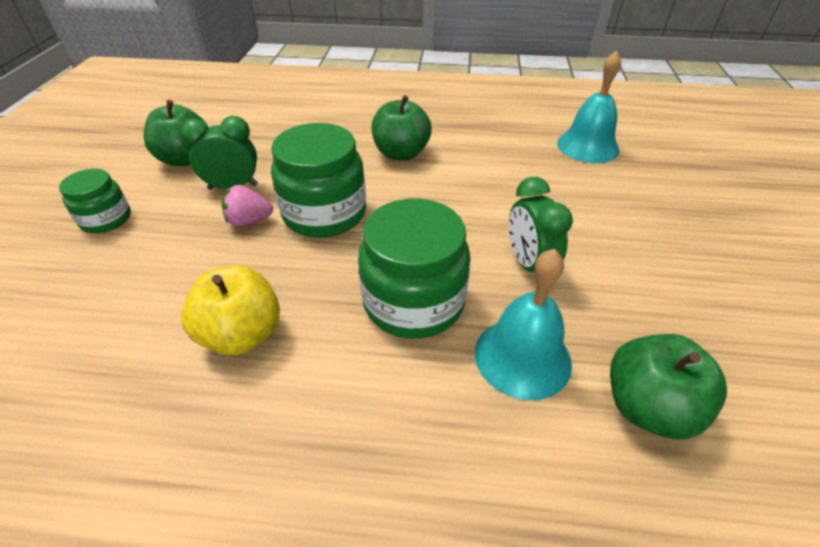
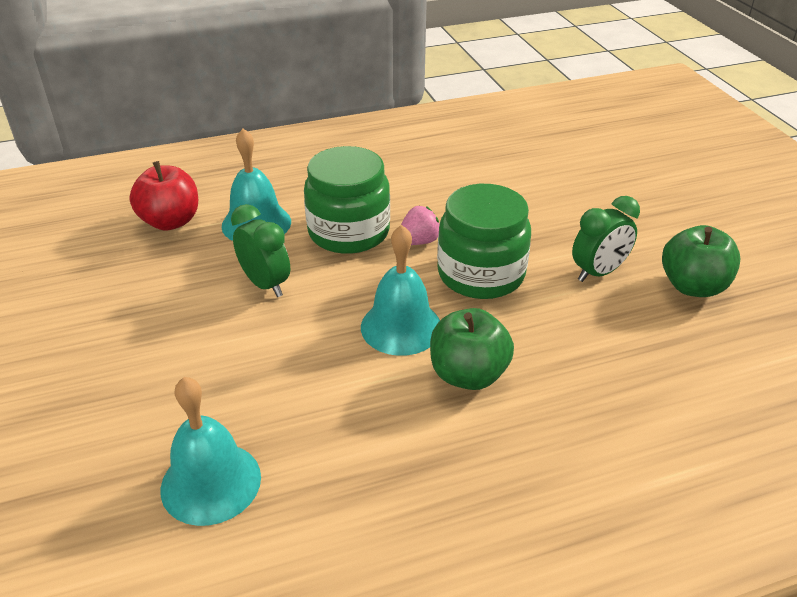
camera: 155 degrees right, 5 degrees down
(106, 219) = (654, 215): green jar -> none
(242, 334) = (449, 186): yellow apple -> none
(249, 221) = (539, 248): pink strawberry -> pink strawberry (418, 242)
(424, 193) = (401, 327): none -> turquoise bell
(648, 407) = (170, 221): green apple -> red apple

